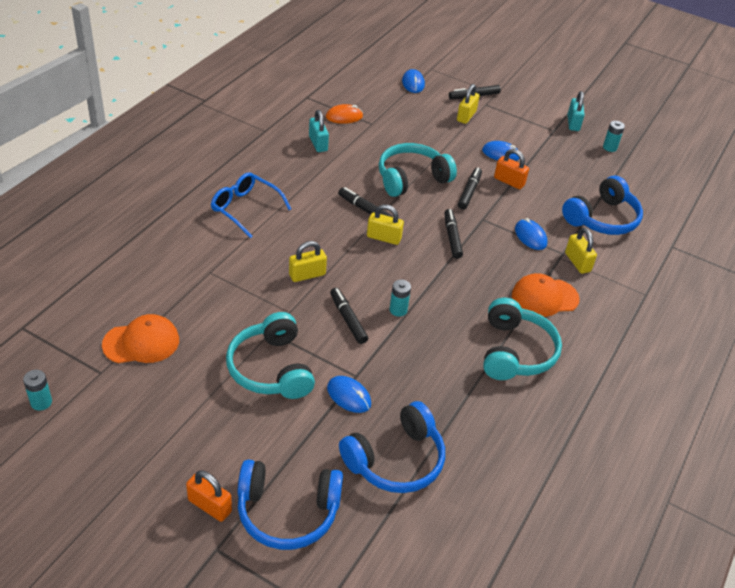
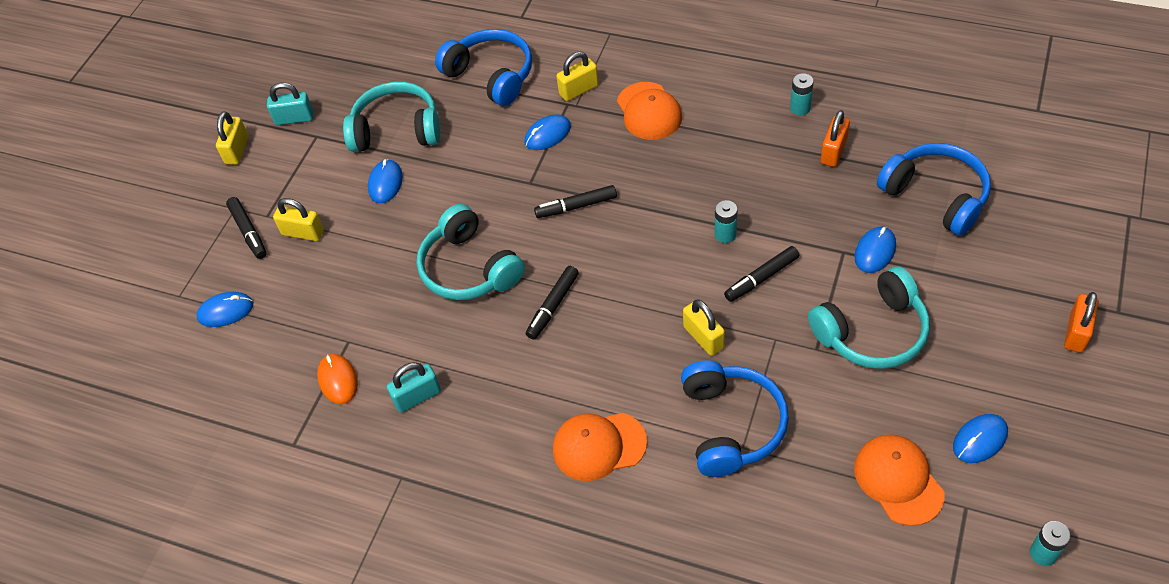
camera: 90 degrees left, 10 degrees up
(147, 400) = (980, 440): none -> blue mouse
(245, 208) = (599, 446): blue glasses -> orange cap
(287, 511) = (1044, 267): blue headphones -> blue headphones (730, 425)
(384, 238) = (602, 274): yellow padlock -> yellow padlock (237, 150)
(469, 192) = (479, 203): black marker -> none
(509, 181) = (444, 167): orange padlock -> orange padlock (833, 151)
(515, 351) = (743, 125): turquoise headphones -> turquoise headphones (396, 130)
(609, 147) = (342, 79): turquoise battery -> turquoise battery (800, 108)

